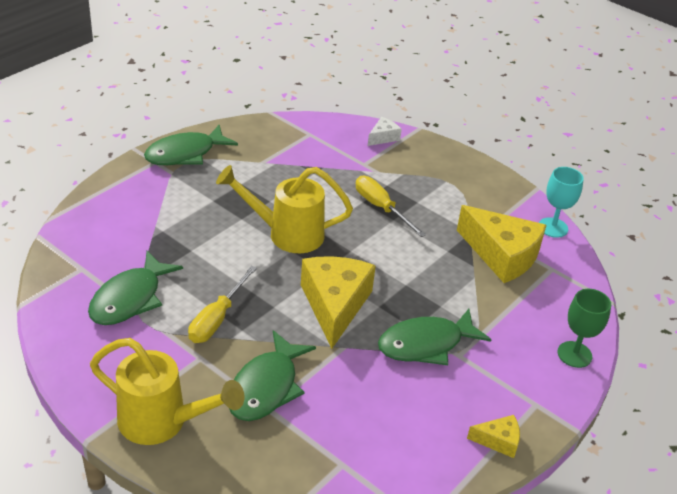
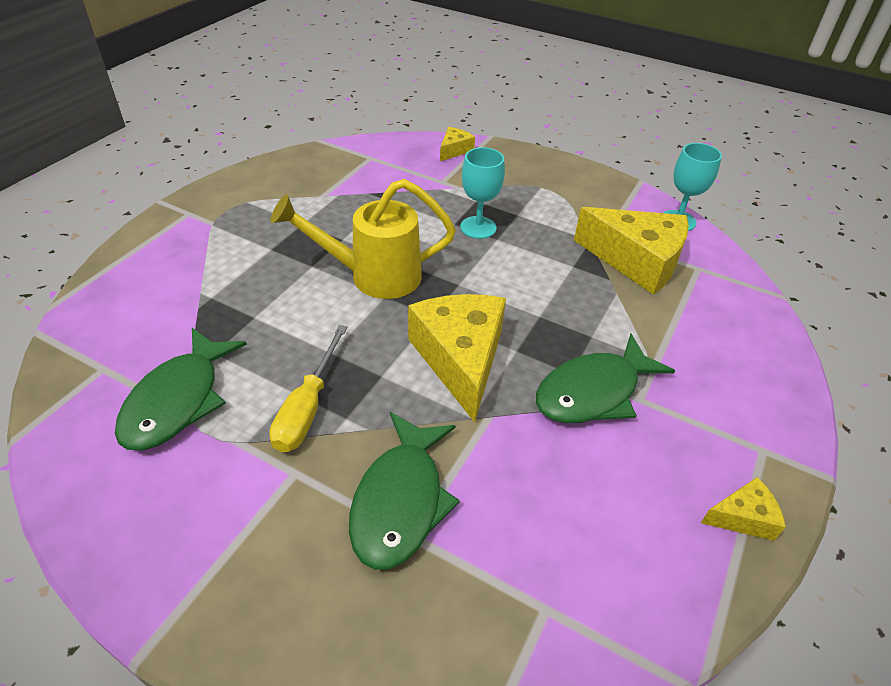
camera: 10 degrees left, 5 degrees up
(163, 422) = (257, 598): yellow watering can -> none
(185, 154) = (225, 199): green fish -> none
(381, 208) = (478, 227): yellow screwdriver -> turquoise goblet
(383, 137) = (454, 150): white cheese -> yellow cheese
(574, 354) = (775, 371): green goblet -> none

